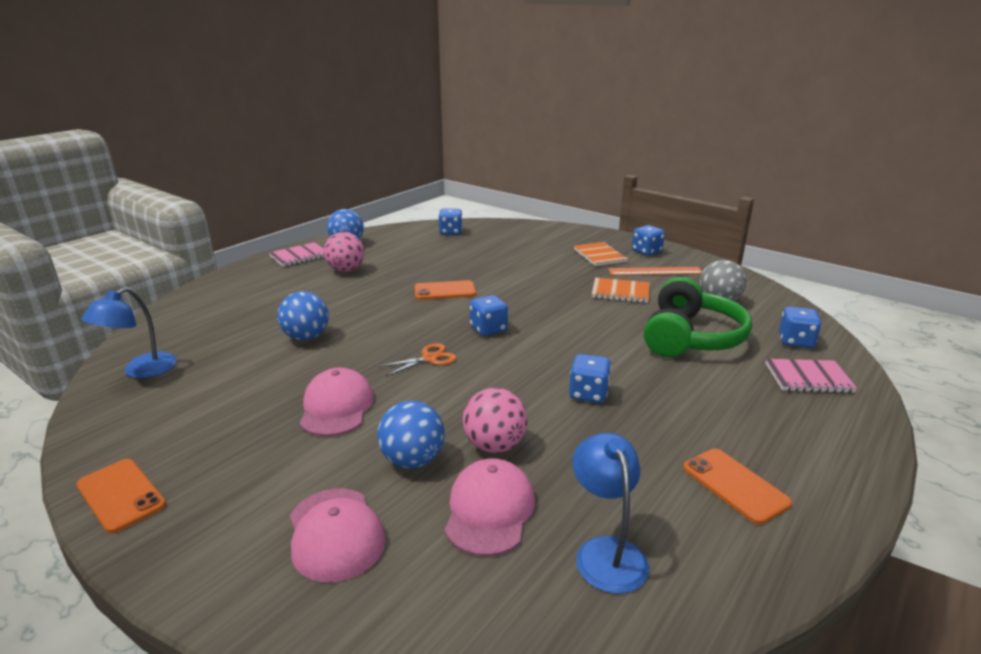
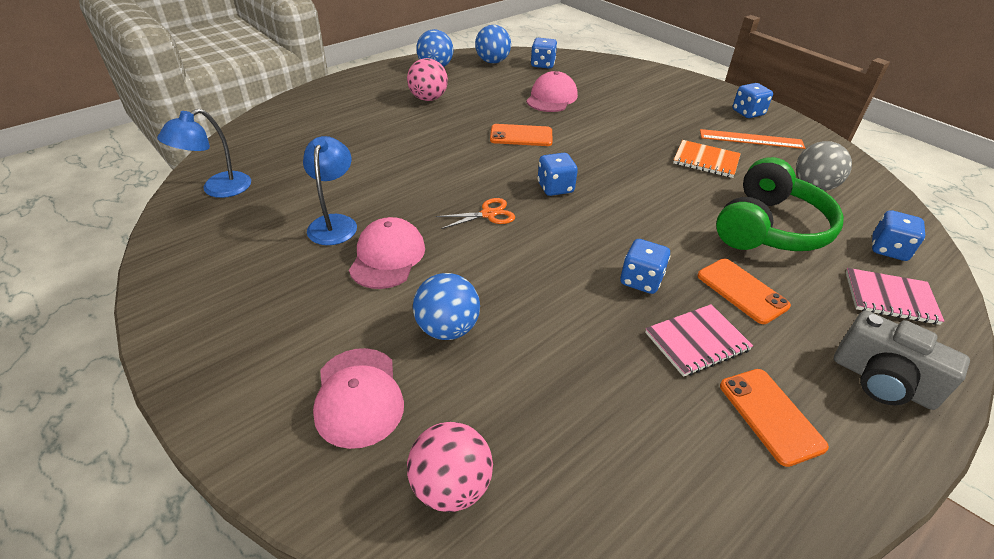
camera: 10 degrees right, 15 degrees up
(121, 495) = (178, 321): orange phone -> orange phone (742, 291)
(299, 256) = (386, 77): pink notebook -> pink notebook (697, 342)
(306, 337) = (374, 172): blue ball -> blue ball (492, 62)
(489, 510) = (509, 398): pink cap -> pink cap (551, 98)
(494, 445) = (531, 325): pink ball -> pink ball (451, 486)
(600, 255) = (695, 112): orange notebook -> none
(606, 551) = (615, 467): blue lamp -> blue lamp (334, 223)
(821, 443) = (882, 381): none -> grey camera

